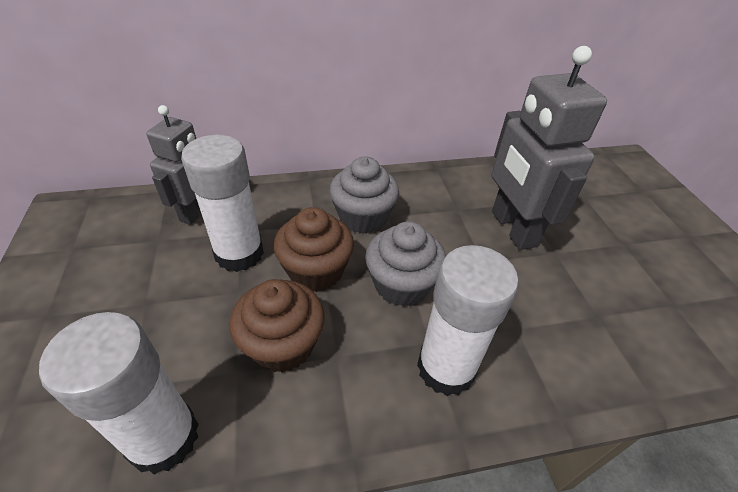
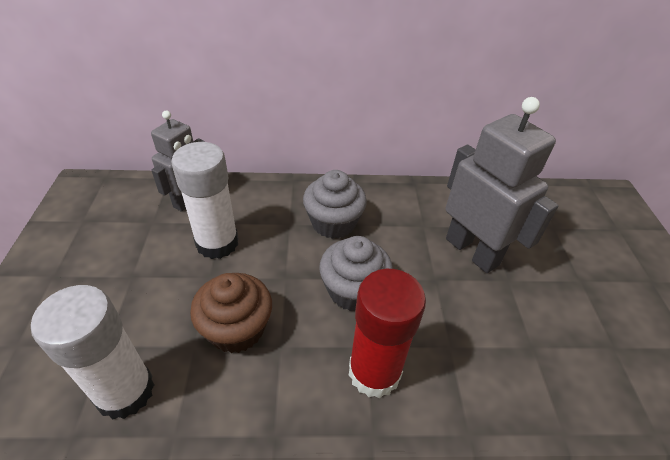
camera: 10 degrees right, 0 degrees up
(316, 271) = (280, 267): brown cupcake -> none
(446, 368) = (374, 372): white glue stick -> red glue stick
(512, 228) = (472, 251): grey robot -> grey robot turned 150 degrees clockwise

